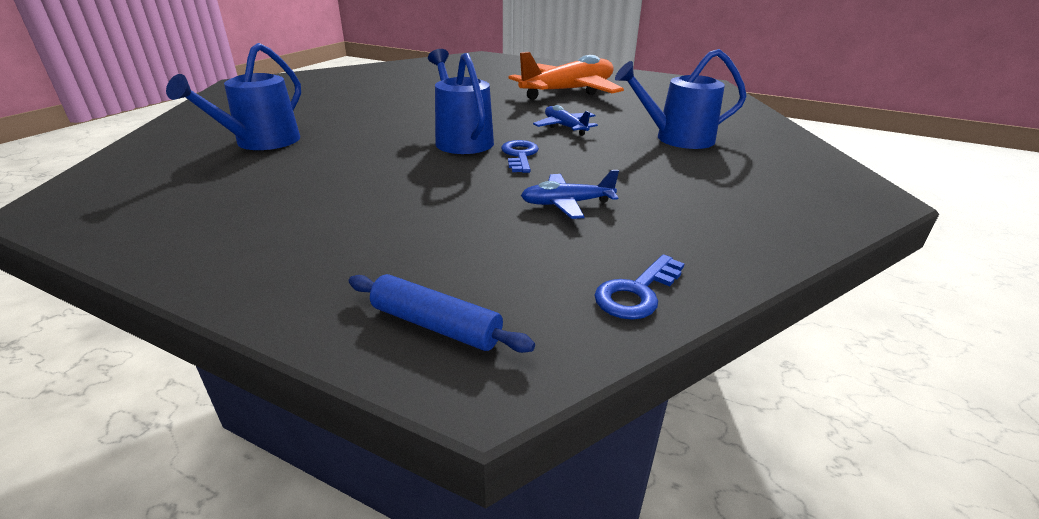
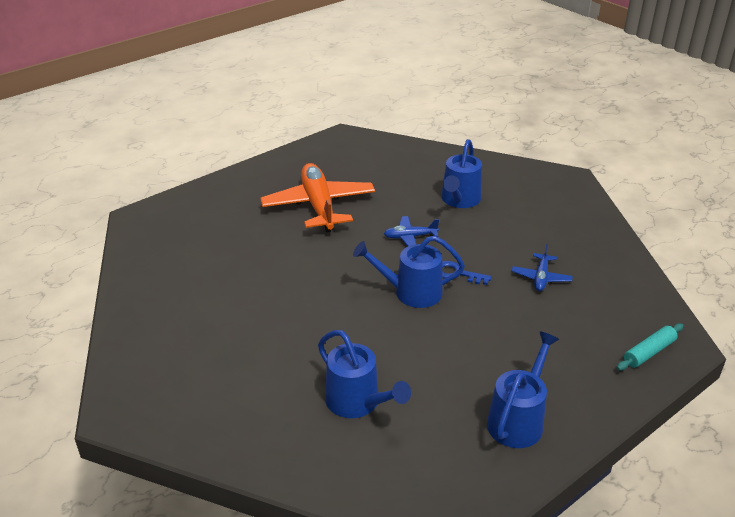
camera: 65 degrees left, 5 degrees up
(232, 223) = (518, 419): none -> blue watering can
(435, 325) = (649, 352): blue rolling pin -> turquoise rolling pin
(637, 292) = (637, 287): blue key -> none

